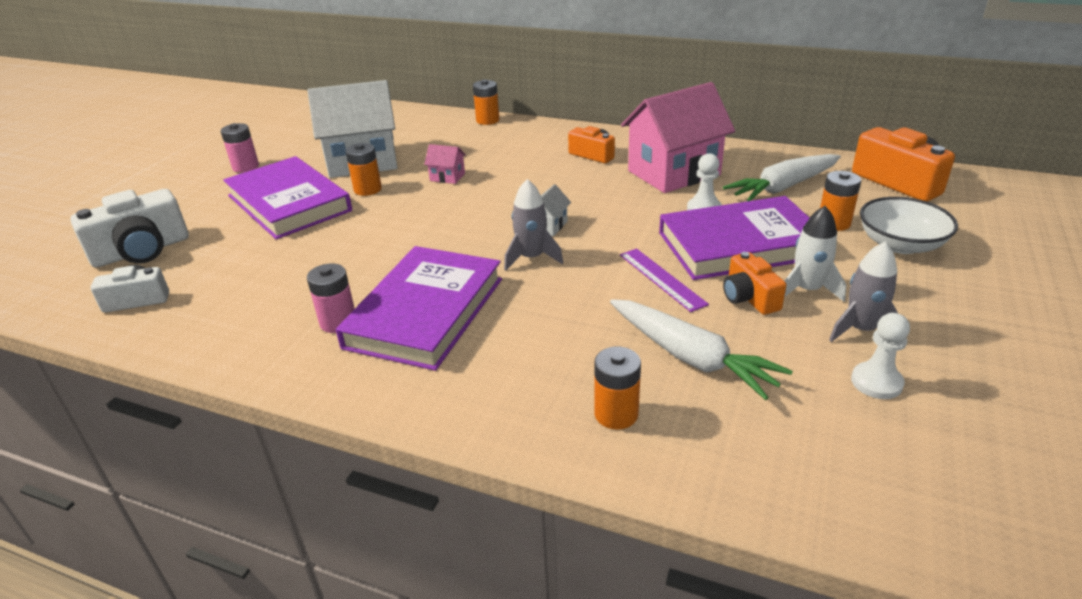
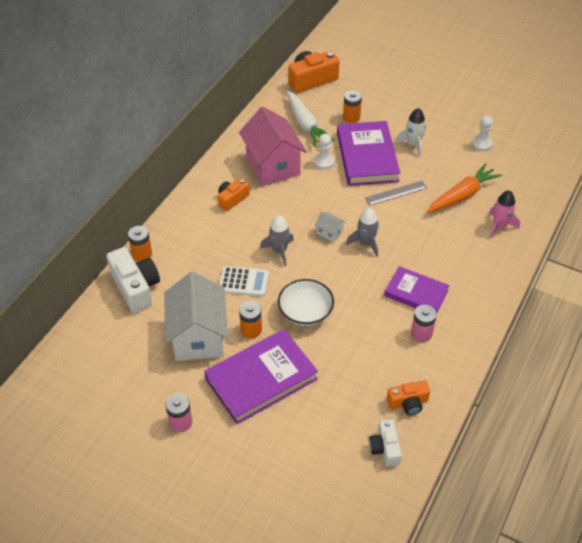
camera: 85 degrees left, 15 degrees up
(142, 251) = (318, 465): white camera -> white camera (136, 287)
(425, 312) = (416, 293): purple book -> purple book, size x0.62
(447, 177) = (244, 282): pink house -> white calculator
(616, 414) = (499, 226): orange battery -> pink rocket
(662, 279) = (396, 193): purple ruler -> grey ruler
(691, 357) = (462, 195): white carrot -> orange carrot
(749, 297) = (417, 165): orange camera -> orange camera (408, 403)
(861, 330) = (446, 137): grey rocket -> grey rocket (279, 251)
(900, 244) = (377, 102): white bowl -> white bowl (305, 312)

